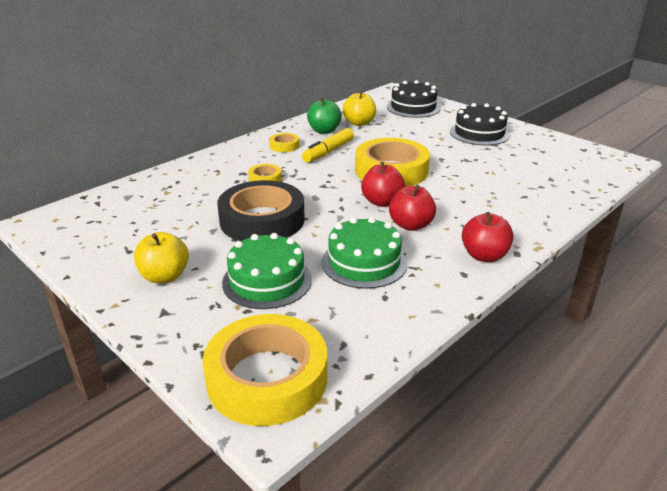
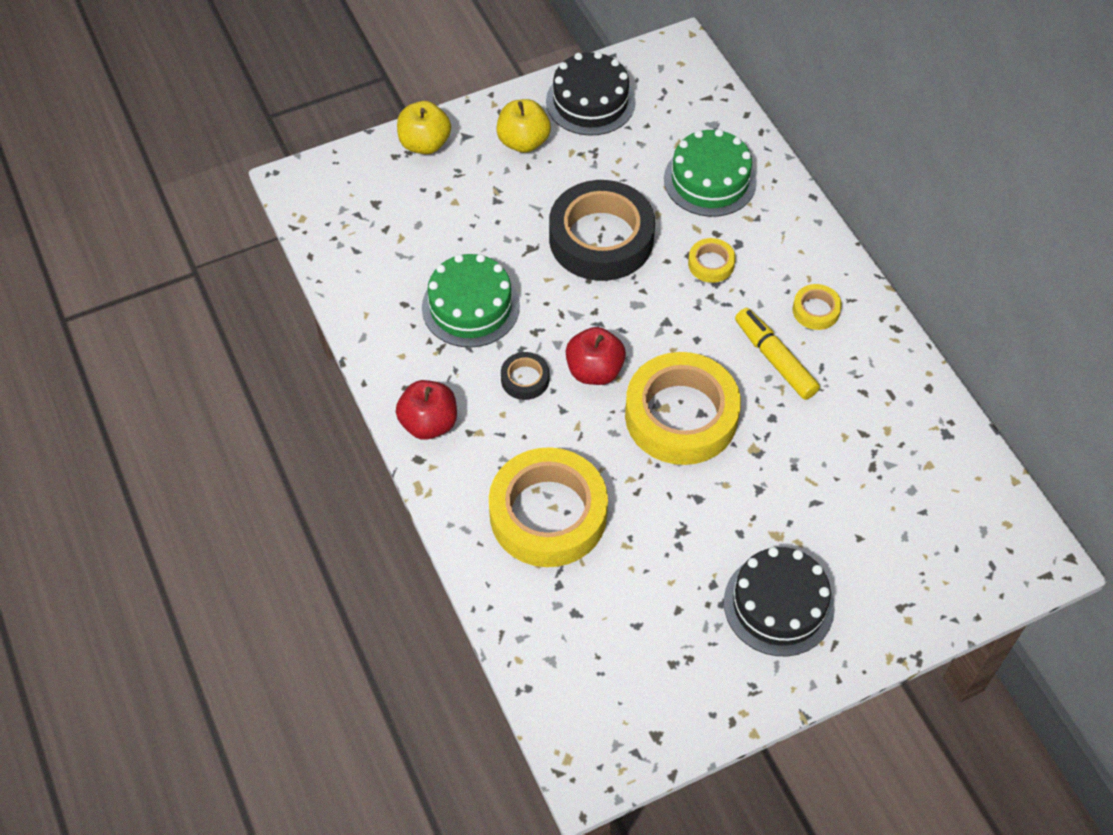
camera: 110 degrees right, 25 degrees up
(267, 280) = (478, 218): green cake -> green cake (710, 180)
(267, 378) = (344, 190): yellow tape -> yellow tape (548, 514)
(324, 131) = (860, 377): green apple -> none
(359, 123) = (881, 438): yellow apple -> yellow apple (425, 144)
(410, 225) = (525, 379): red apple -> black tape
(413, 107) = (936, 553): black cake -> black cake (590, 101)

